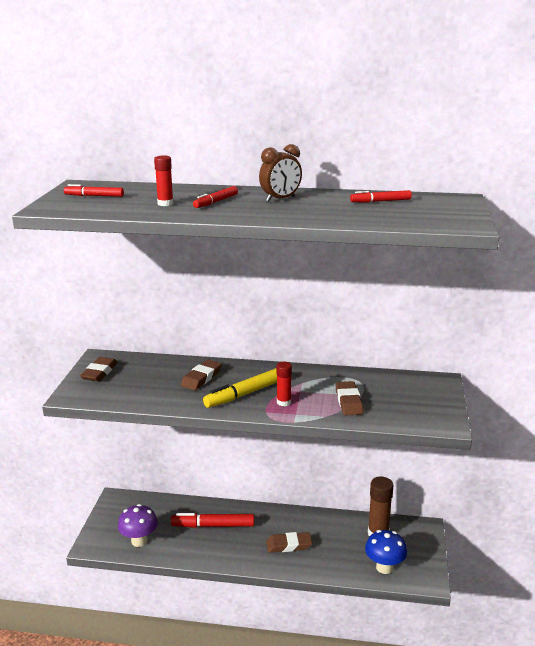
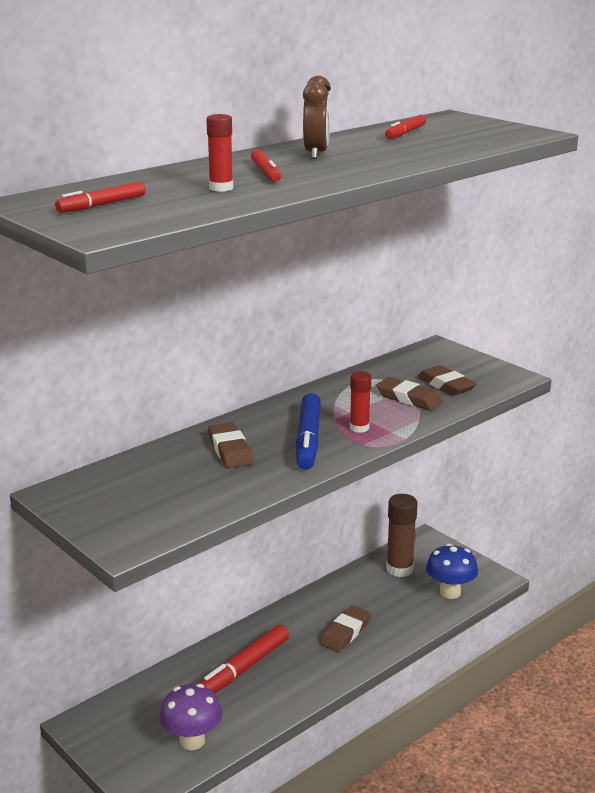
camera: 50 degrees left, 0 degrees up
(99, 372) = (97, 506): brown eraser -> brown eraser (446, 385)
(246, 393) = (308, 439): yellow marker -> blue marker

